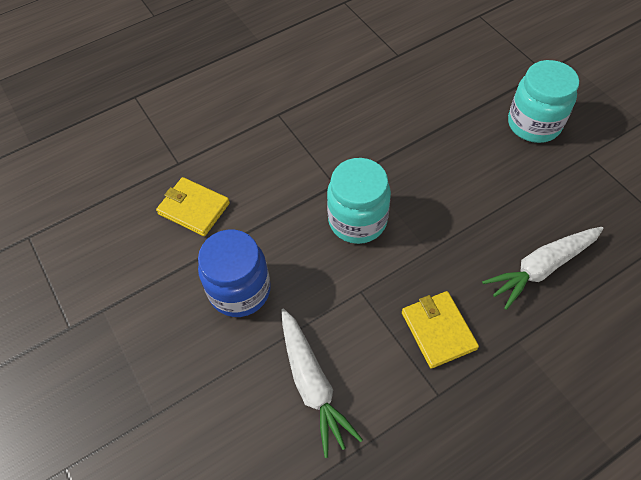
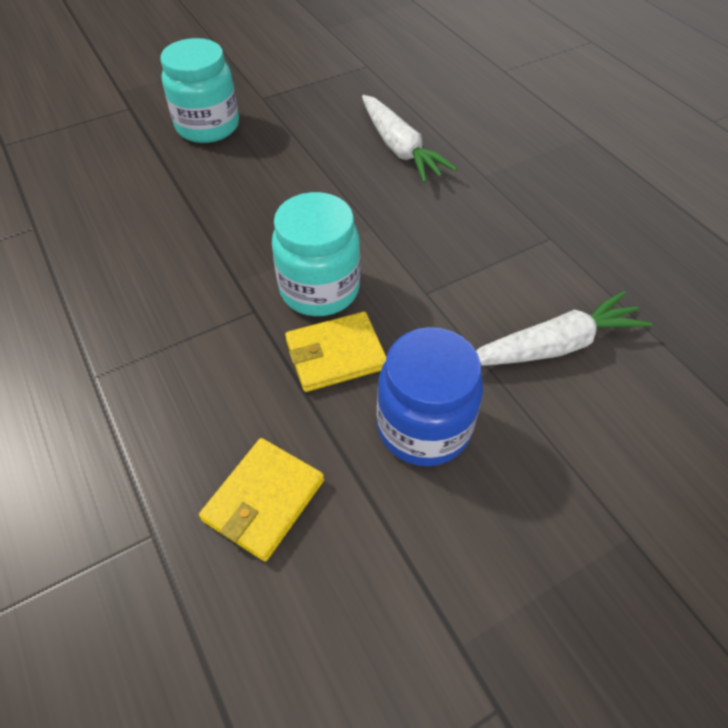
camera: 90 degrees left, 5 degrees down
(438, 330) = (475, 230): yellow wallet -> yellow wallet (335, 354)

